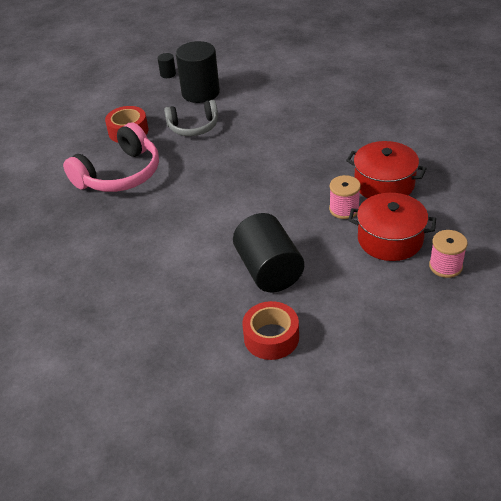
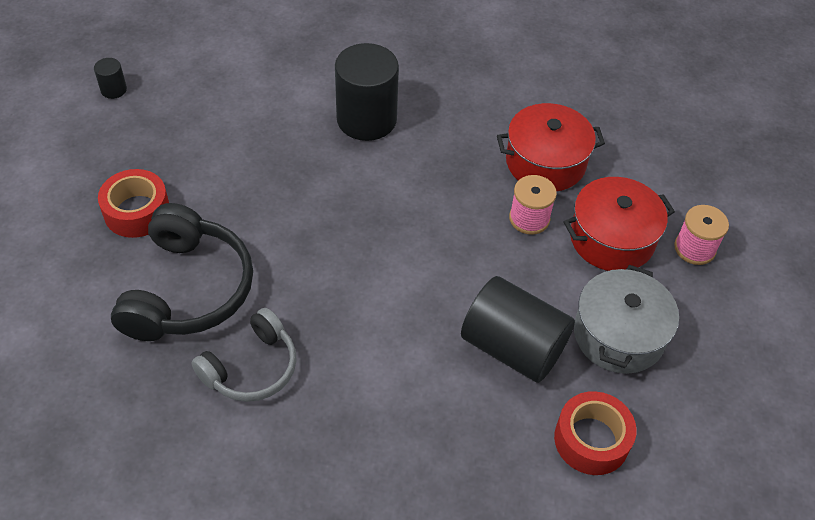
camera: 40 degrees left, 10 degrees up
(120, 174) = (188, 290): pink headphones -> black headphones
(193, 127) = (231, 168): grey headphones -> grey headphones (252, 368)
(200, 93) = (192, 106): black cylinder -> black cylinder (366, 119)
(343, 291) = (618, 335): none -> grey pot

